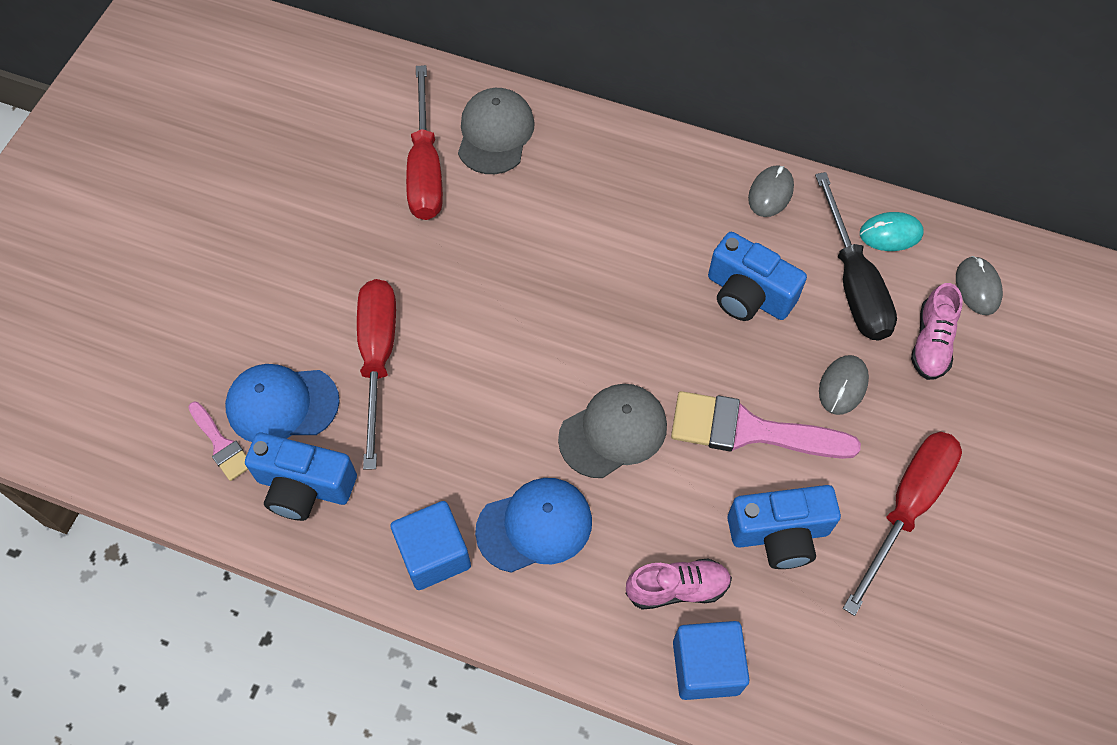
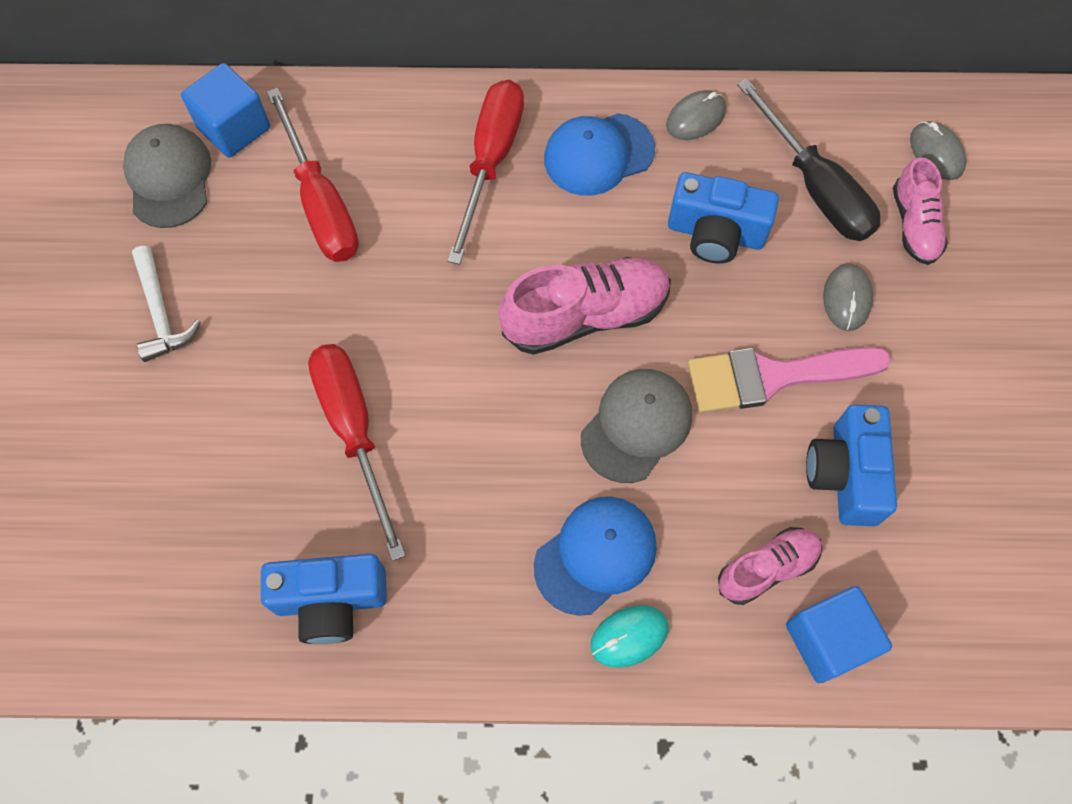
camera: 20 degrees left, 5 degrees up
(221, 445) = (218, 587): pink brush -> none
(264, 215) = (161, 312): none -> white hammer
(282, 404) = (268, 518): blue cap -> blue cap (598, 154)
(434, 554) = (502, 624): blue cube -> blue cube (234, 128)
(495, 133) = (382, 141): grey cap -> grey cap (169, 178)
(607, 327) = (585, 315): none -> pink shoe
(770, 193) = (696, 118): grey mouse -> grey mouse turned 45 degrees clockwise
(779, 534) = (845, 474): blue camera -> blue camera turned 120 degrees clockwise
(890, 234) = (831, 123): turquoise mouse -> turquoise mouse (629, 636)
(906, 507) = (957, 403): red screwdriver -> red screwdriver (491, 161)

